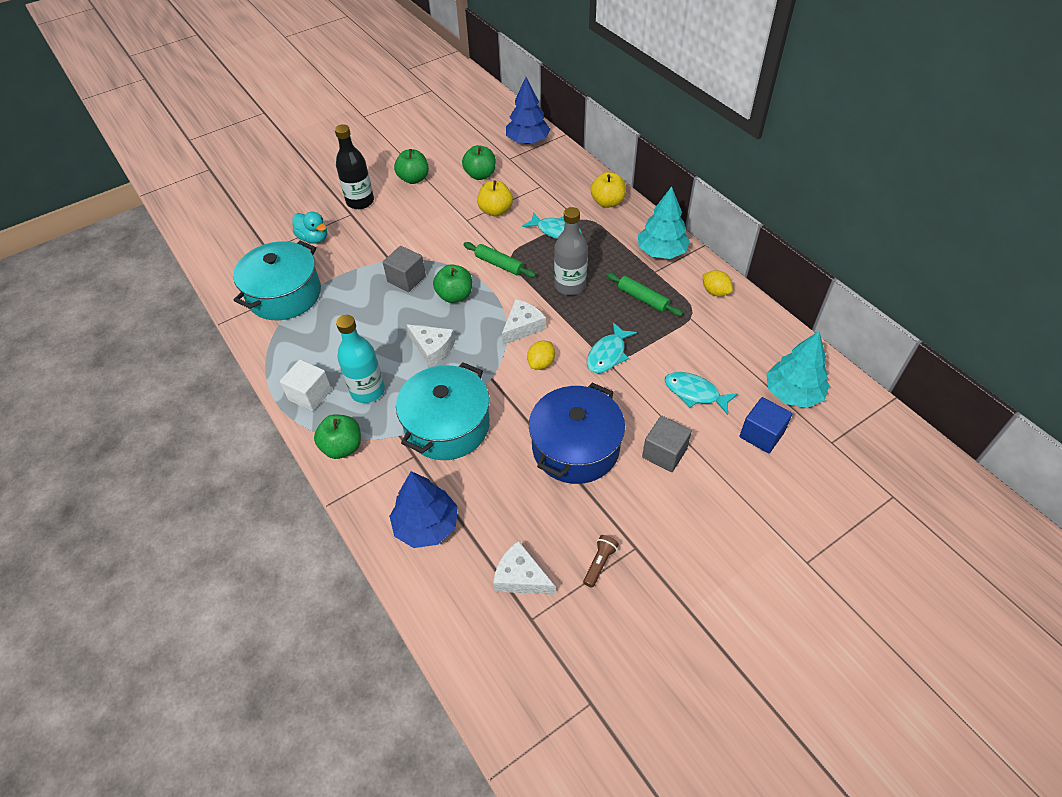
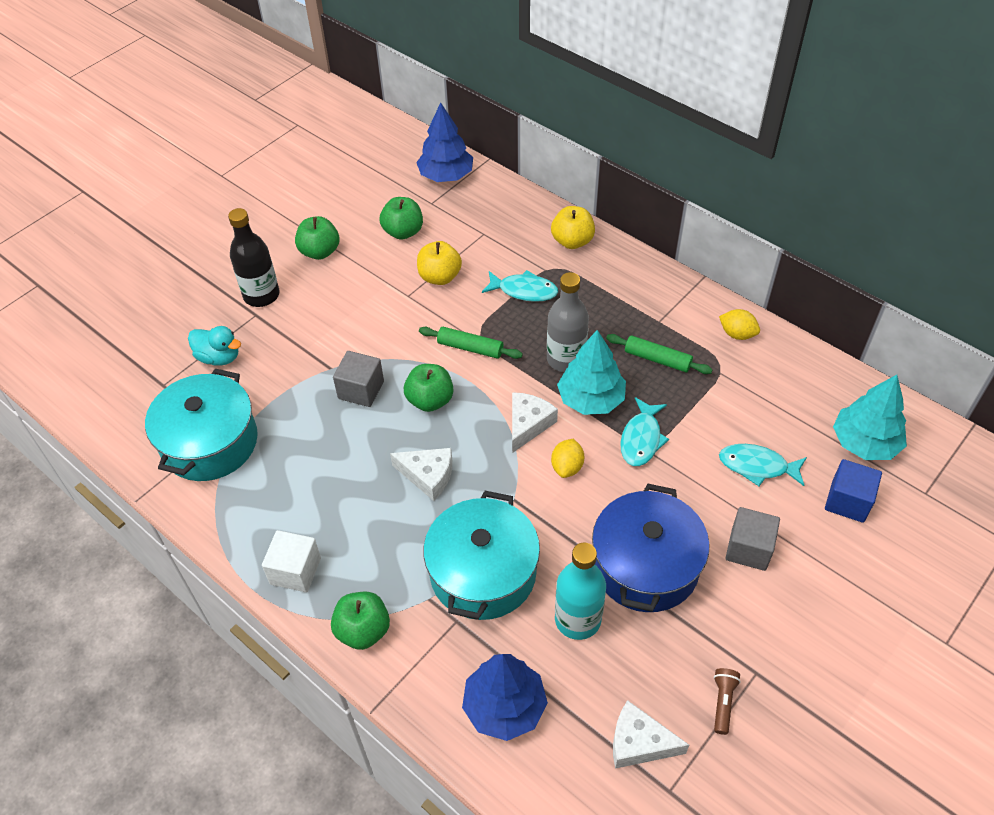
camera: 15 degrees left, 0 degrees up
(367, 391) = (367, 549): turquoise bottle -> turquoise bottle (577, 619)
(661, 252) = (658, 294): turquoise tree -> turquoise tree (591, 399)

